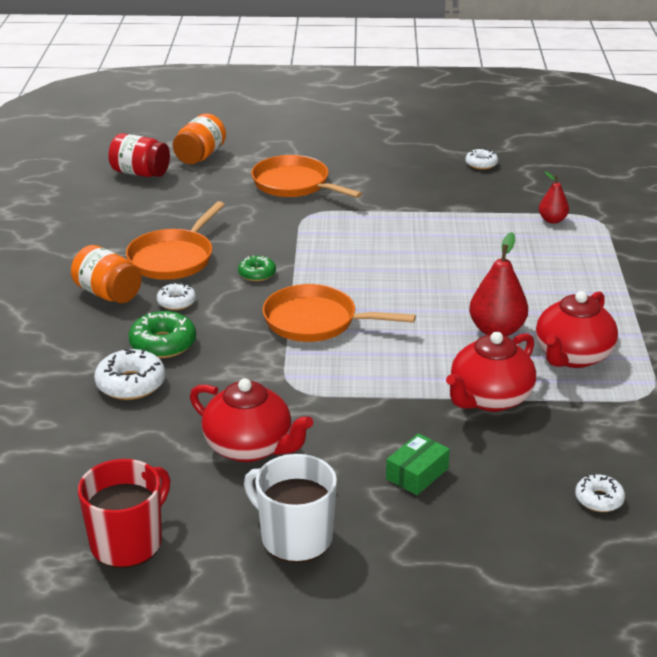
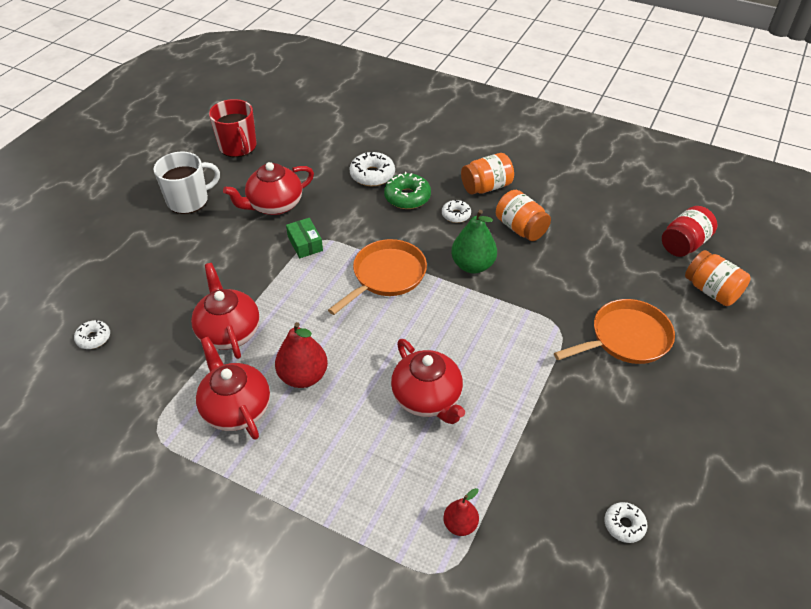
camera: 115 degrees right, 15 degrees up
(173, 258) = (520, 228): orange pan -> orange jar
(257, 274) = (472, 265): green donut -> green pear
(417, 473) = (191, 265): green box -> green box (305, 243)
(453, 259) = (427, 398): none -> red teapot

